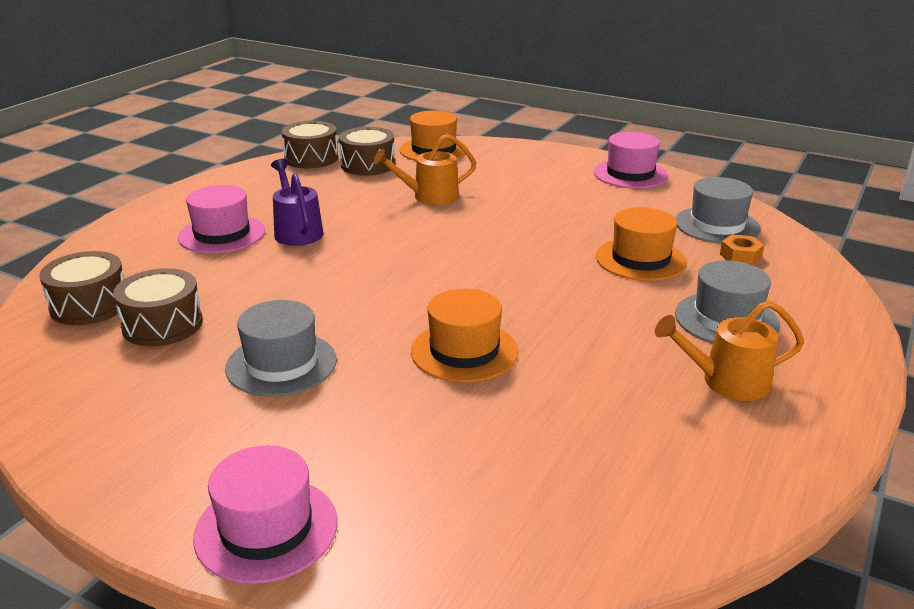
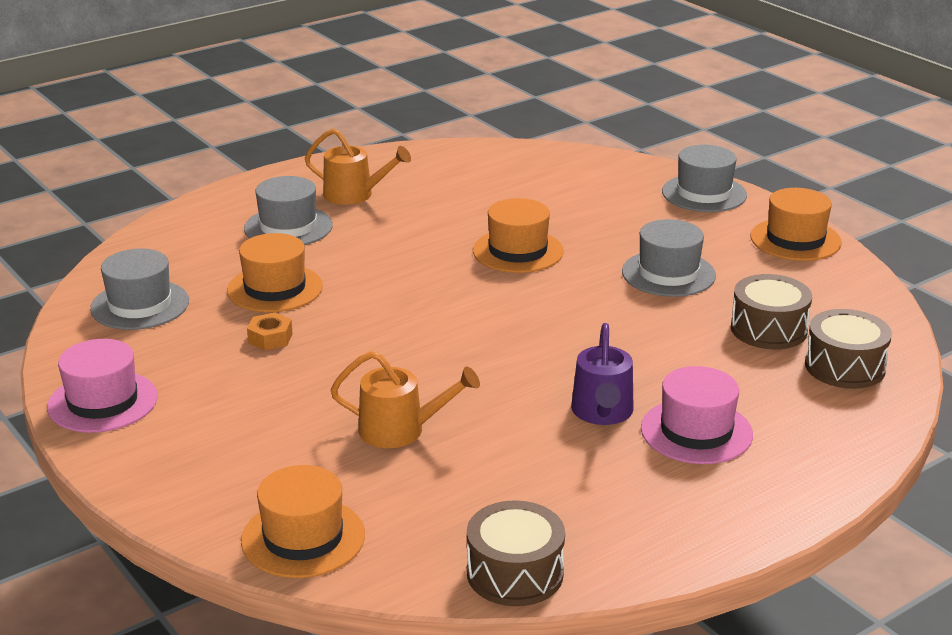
camera: 155 degrees left, 0 degrees up
(118, 462) = (795, 240): none -> orange hat
(266, 529) = (704, 193): pink hat -> grey hat
(368, 165) = (435, 526): brown drum -> none
(740, 256) = (181, 270): orange nut -> orange nut (270, 338)

